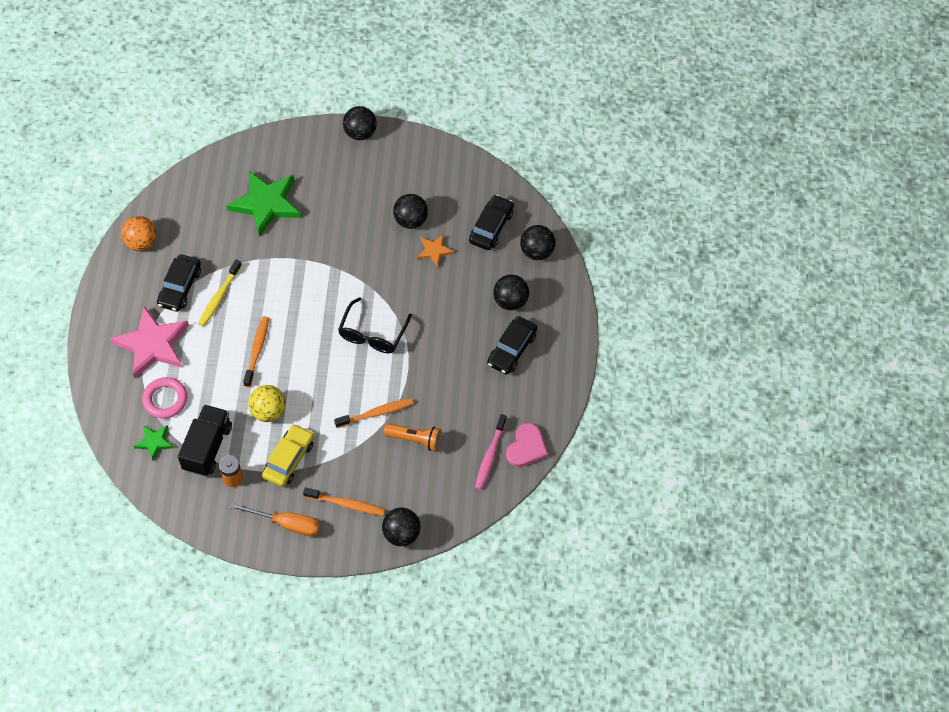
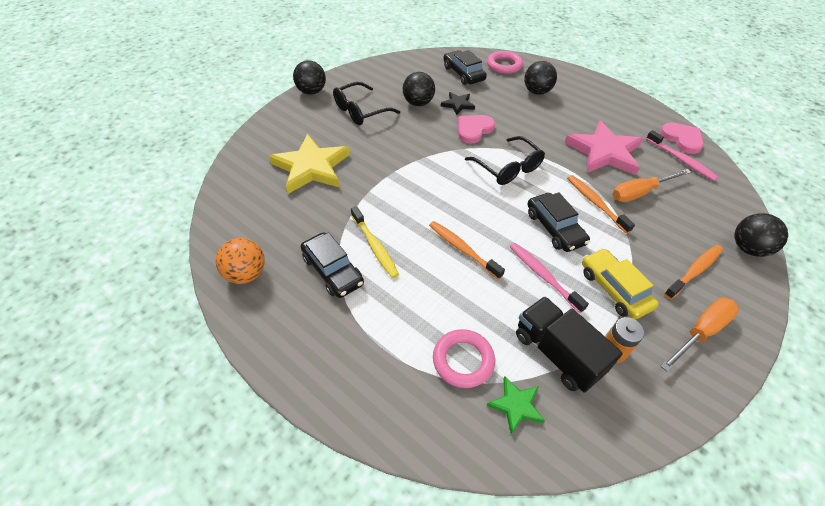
camera: 55 degrees left, 10 degrees down
(152, 345) = (380, 333): pink star -> pink star (604, 152)
(266, 204) = (311, 167): green star -> yellow star
(269, 411) = (543, 276): yellow ball -> pink toothbrush
(363, 187) = (361, 111): none -> black glasses
(376, 413) = (595, 203): orange toothbrush -> orange toothbrush turned 45 degrees counterclockwise
(406, 283) = (474, 130): none -> pink heart
(415, 439) = (640, 193): orange flashlight -> orange screwdriver
(434, 251) = (458, 104): orange star -> black star
(512, 349) = (581, 108): black car -> black car (554, 228)
(537, 252) = (504, 65): black ball -> pink ring

